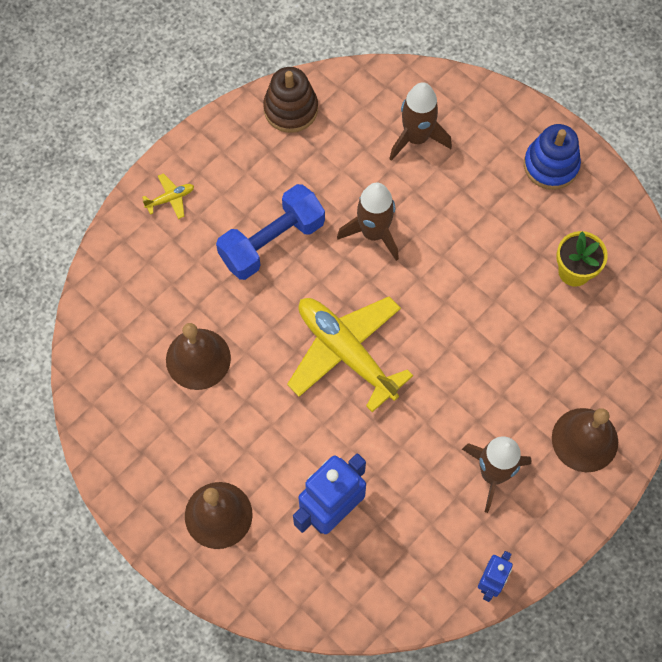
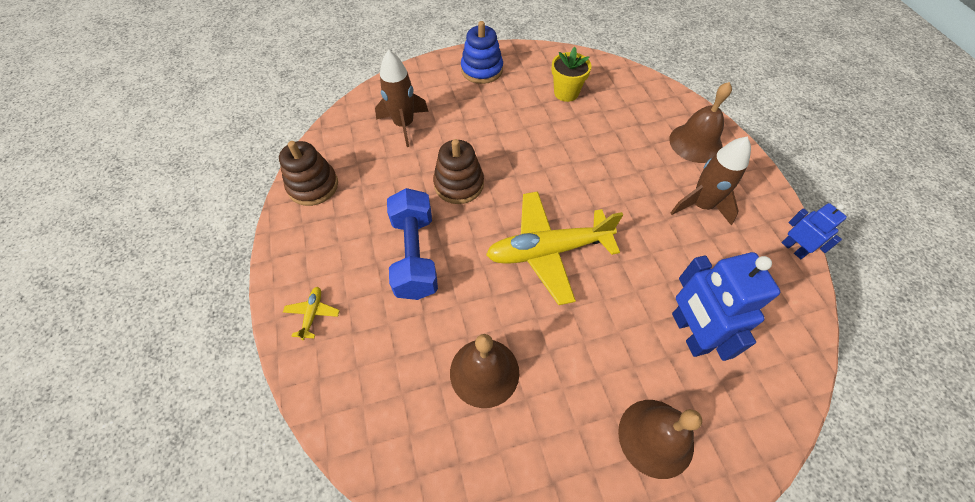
camera: 60 degrees left, 10 degrees down
(373, 233) = (459, 184): brown rocket -> brown stacking toy

